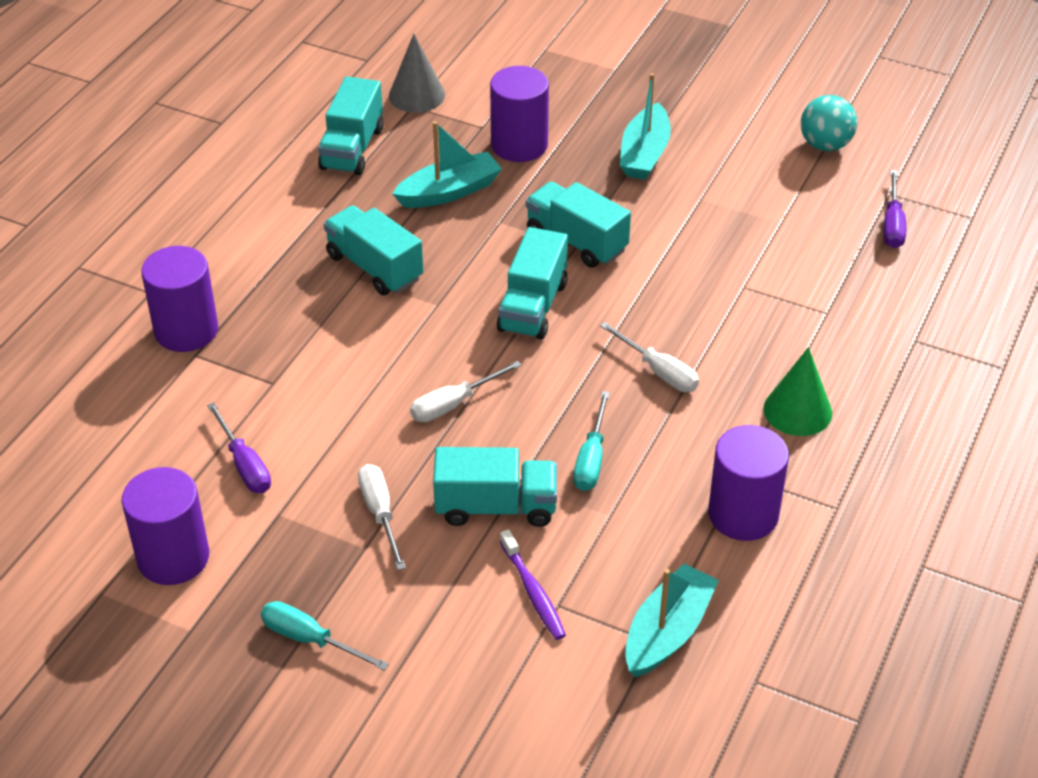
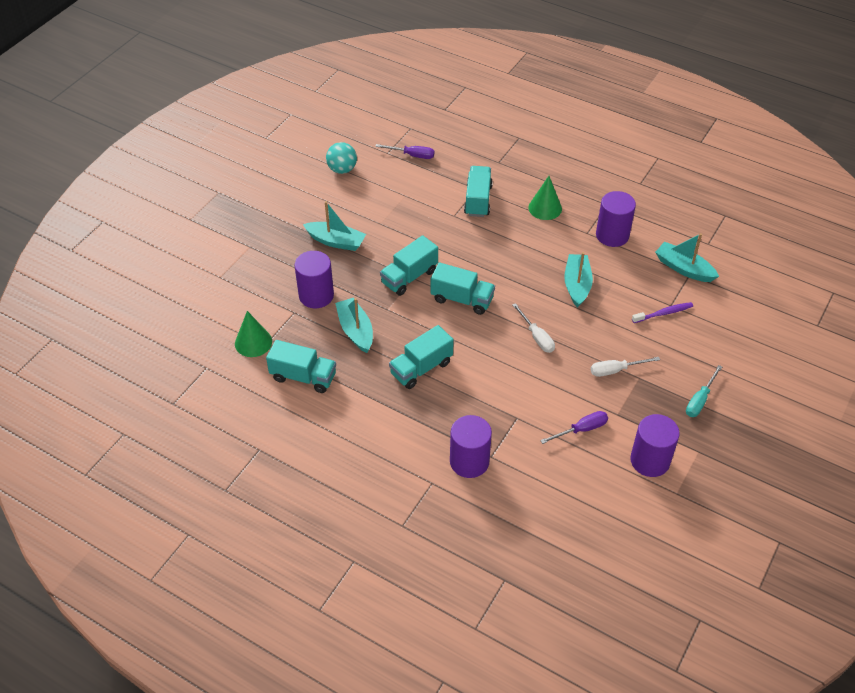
camera: 85 degrees left, 5 degrees up
(417, 95) = (253, 342): grey cone -> green cone
(496, 507) = (610, 324): turquoise truck -> turquoise truck (478, 200)
(591, 459) = (577, 285): turquoise screwdriver -> turquoise boat
(659, 371) = (515, 254): white screwdriver -> none

